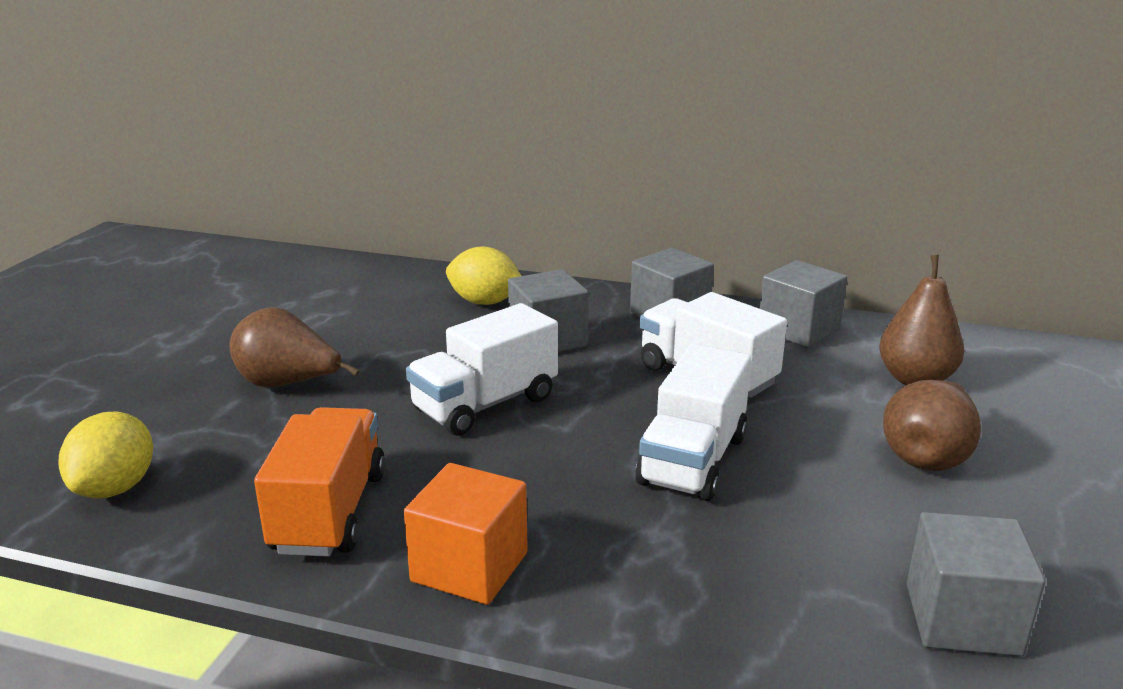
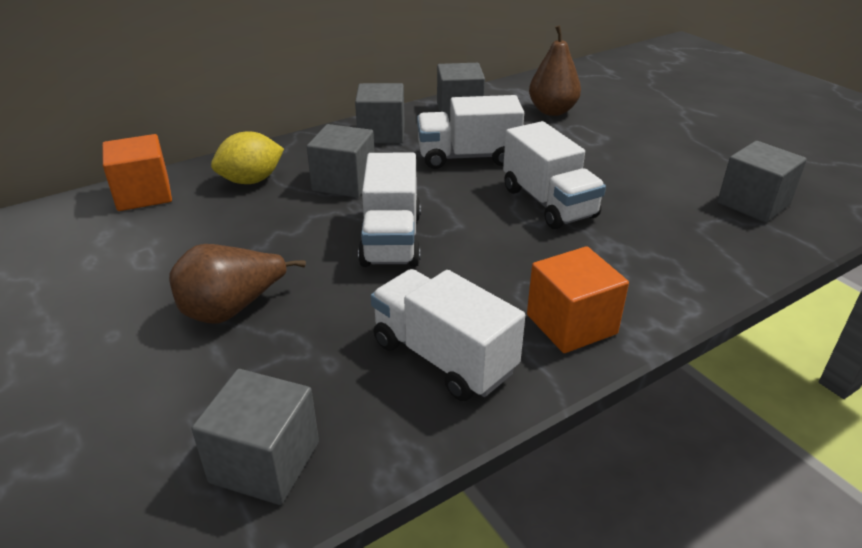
camera: 50 degrees left, 10 degrees up
(115, 488) = (265, 462): yellow lemon -> grey cube
(329, 512) = (443, 357): orange truck -> white truck
(399, 276) = (143, 194): none -> orange cube
(928, 456) = (622, 144): brown pear -> none

